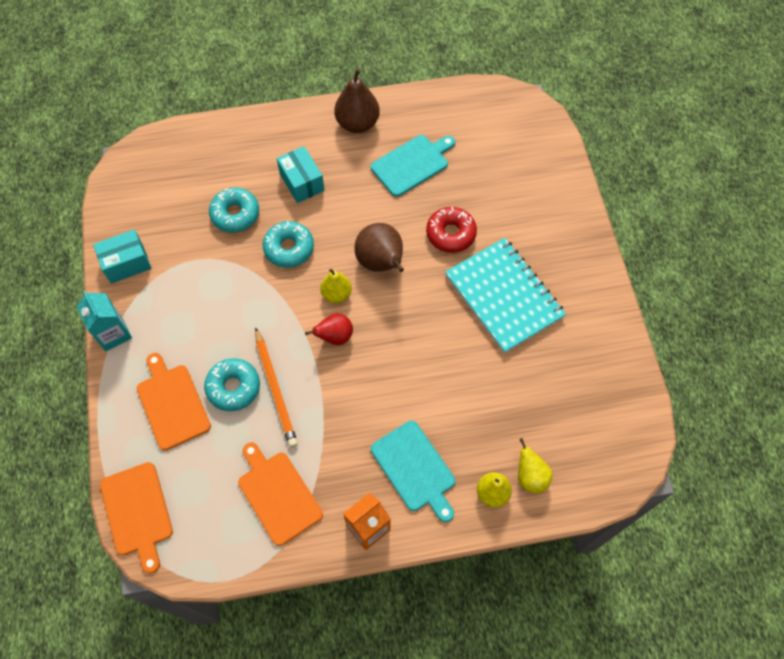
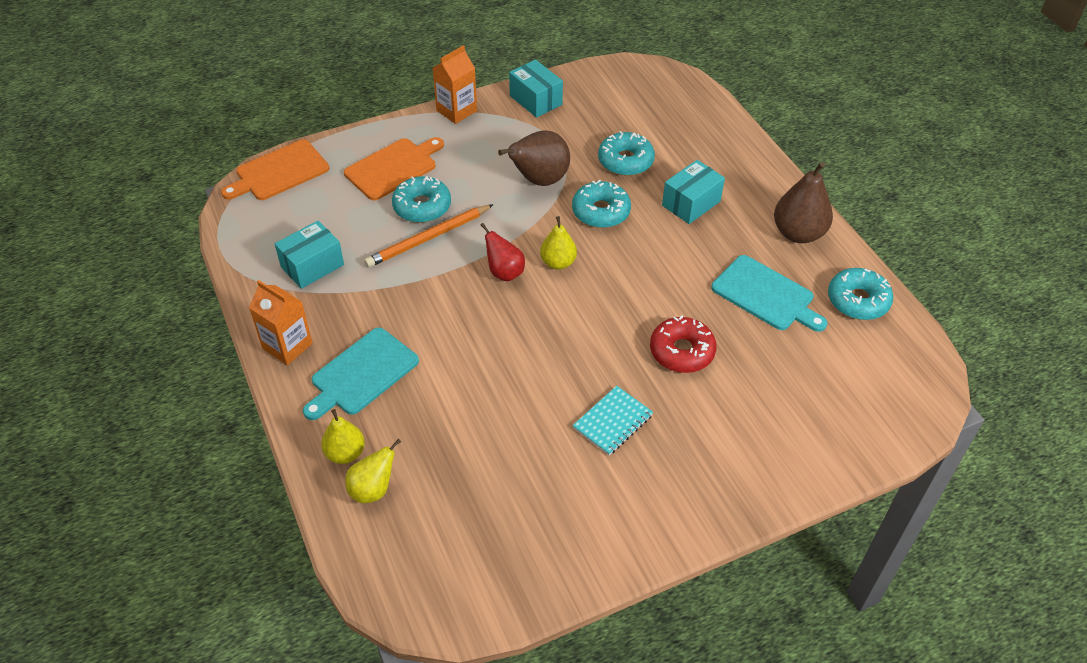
camera: 75 degrees right, 15 degrees down
(113, 333) = (456, 111): turquoise carton -> orange carton
(278, 494) = (312, 266): orange cutting board -> turquoise box
(381, 263) = (613, 293): brown pear -> brown pear (539, 180)
(433, 111) = (858, 300): none -> turquoise donut
(504, 296) = (612, 422): turquoise notebook -> turquoise notebook, size x0.49

